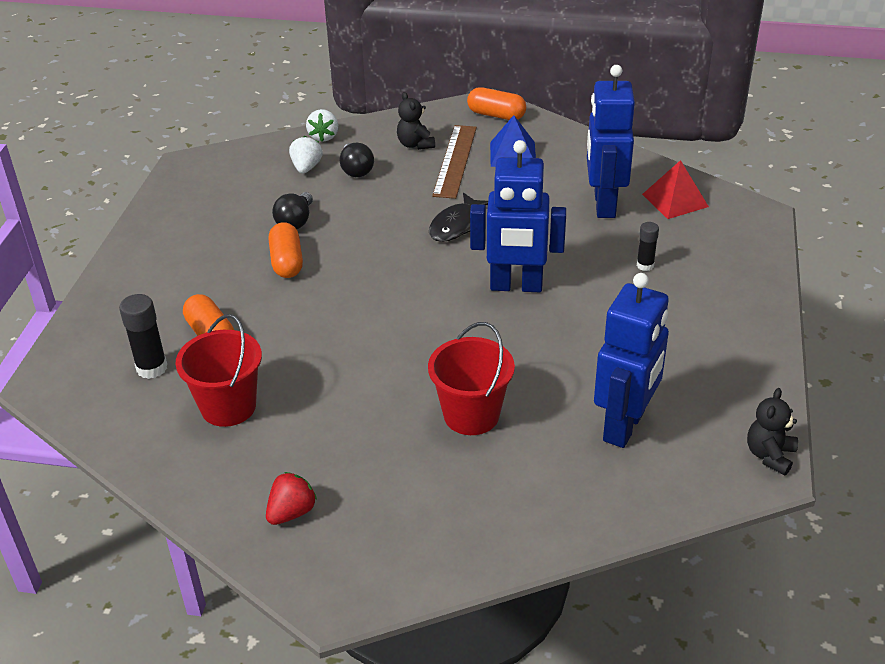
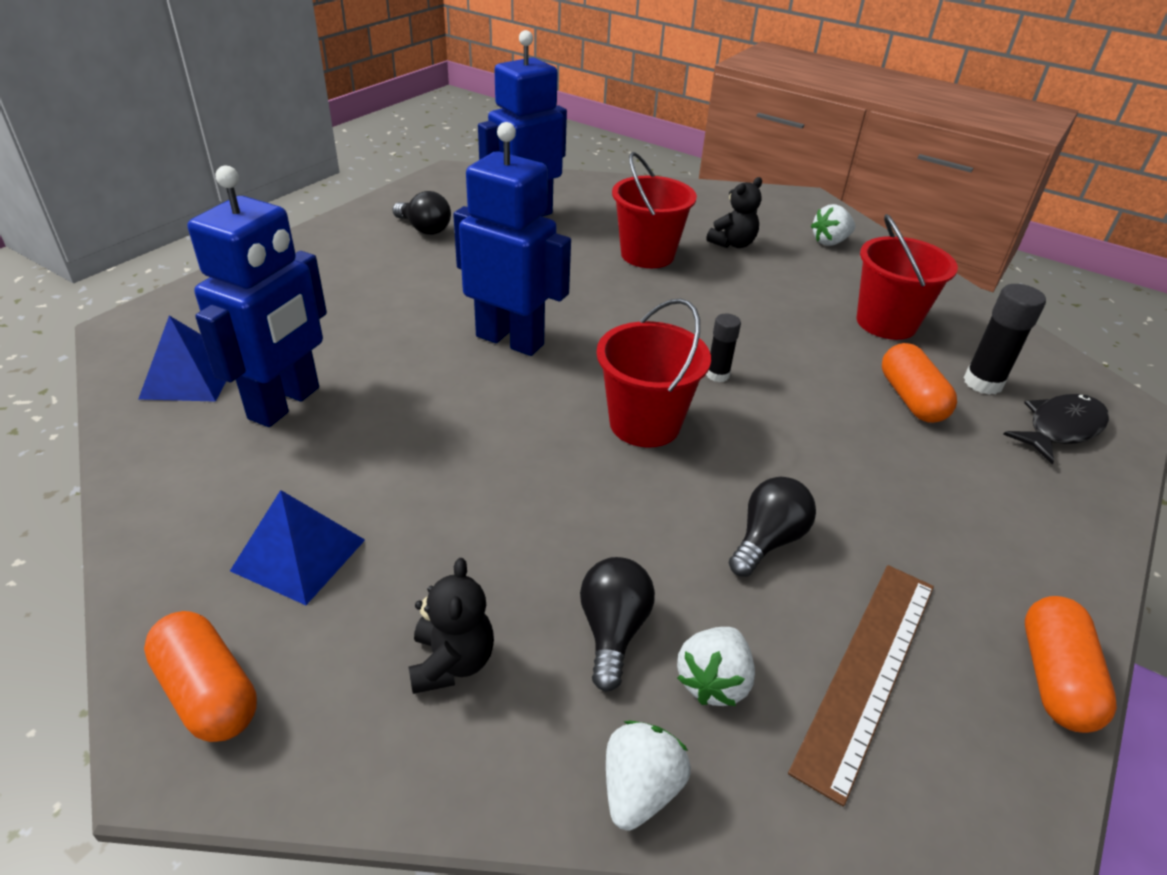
camera: 160 degrees left, 0 degrees up
(287, 262) = (796, 468): orange capsule -> orange capsule (1054, 678)
(291, 512) = (830, 242): red strawberry -> white strawberry
(389, 259) = (645, 423): none -> red bucket
(455, 161) = (412, 579): brown ruler -> brown ruler (867, 671)
(456, 225) = (517, 443): black fish -> black fish (1060, 428)
(645, 265) = (344, 316): black glue stick -> black glue stick (717, 375)
(675, 200) = (190, 377): red pyramid -> blue pyramid
(693, 370) = (424, 229): none -> black light bulb
(769, 455) = (440, 178): black teddy bear -> black teddy bear (733, 244)

